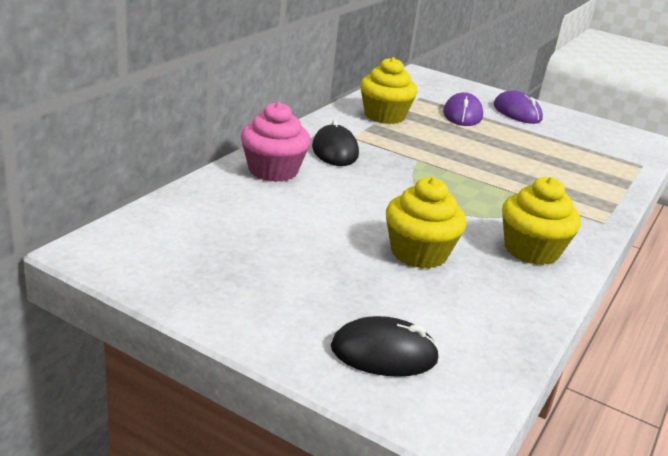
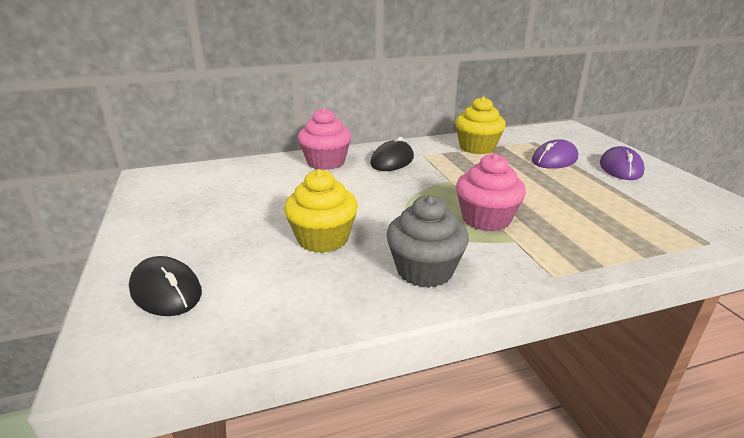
camera: 45 degrees right, 0 degrees up
(502, 190) = (486, 219): none -> pink cupcake
(531, 250) = (424, 270): yellow cupcake -> grey cupcake

